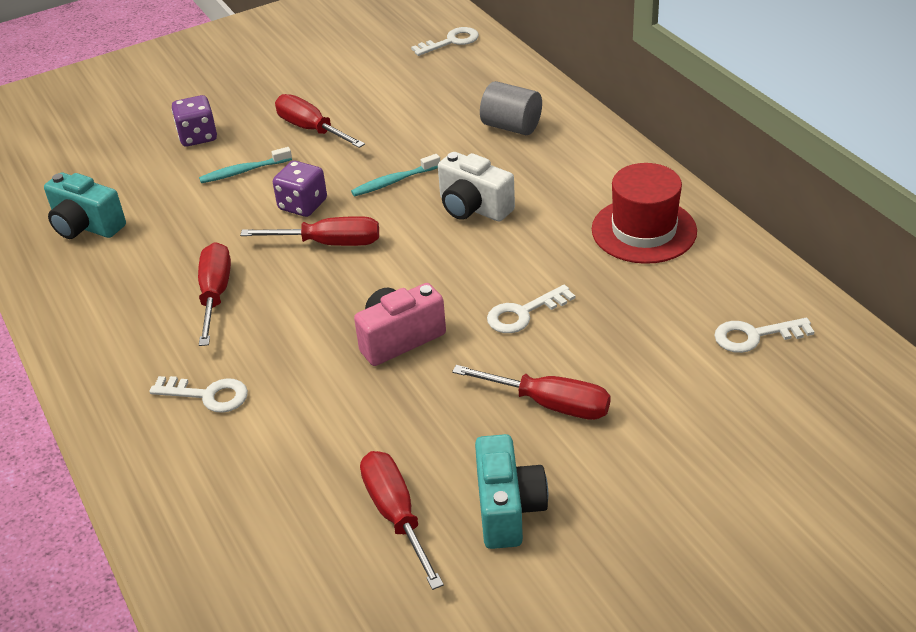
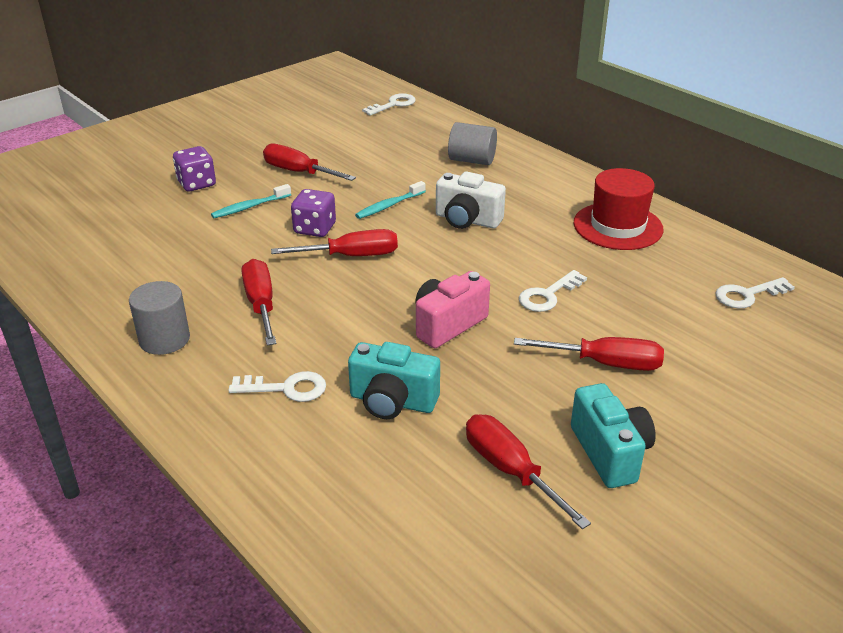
camera: 15 degrees left, 5 degrees down
(86, 226) = (114, 260): turquoise camera -> turquoise camera (392, 401)
(108, 325) = (164, 339): none -> grey cylinder

